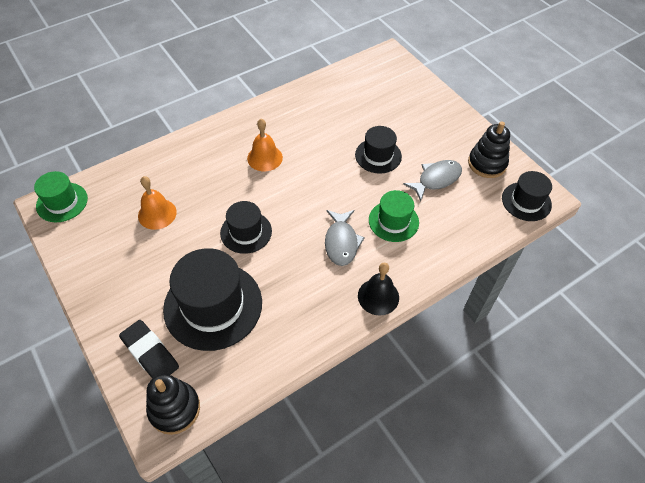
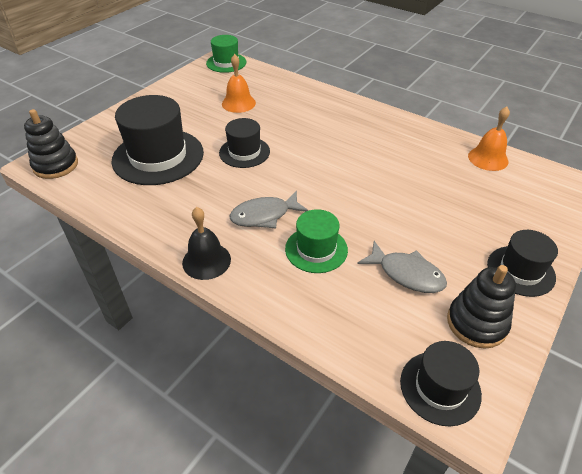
camera: 70 degrees right, 10 degrees down
(150, 353) = (104, 139): black eraser -> none
(265, 158) = (339, 139): orange bell -> orange bell (488, 158)
(378, 156) = (404, 214): black hat -> black hat (520, 270)

